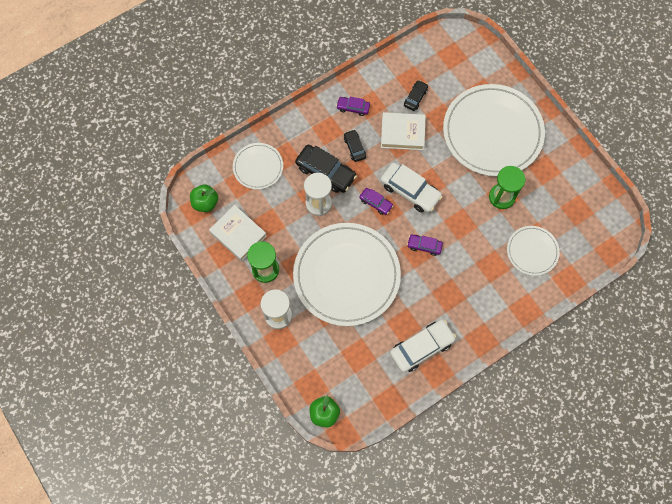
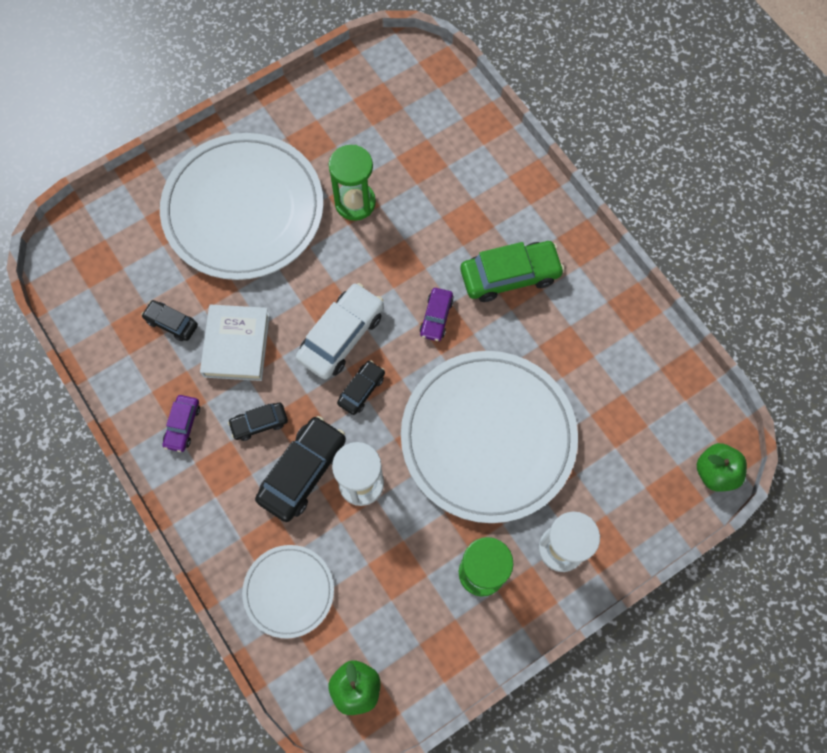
camera: 90 degrees left, 0 degrees up
(238, 234) = (417, 623): white book -> none
(376, 203) = (361, 390): purple car -> black car
(422, 347) = (600, 326): white car -> none
(455, 291) = (510, 276): none -> green car
(532, 251) = (443, 166): white plate -> none

